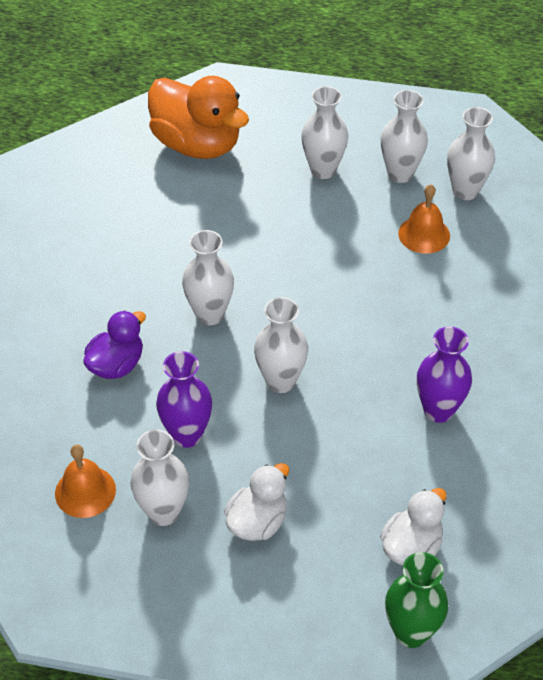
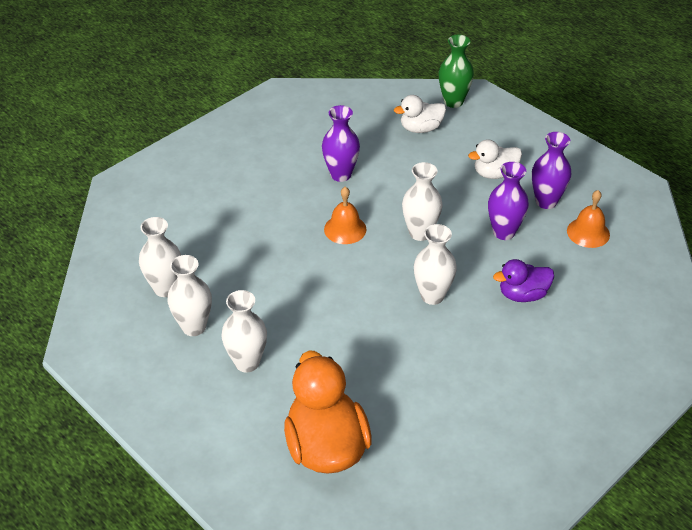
camera: 145 degrees left, 5 degrees down
(163, 512) = (546, 201): white vase -> purple vase
(424, 234) = (231, 274): orange bell -> orange bell (345, 229)

